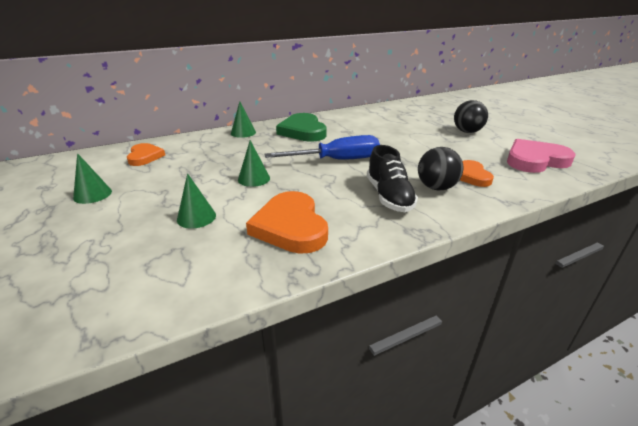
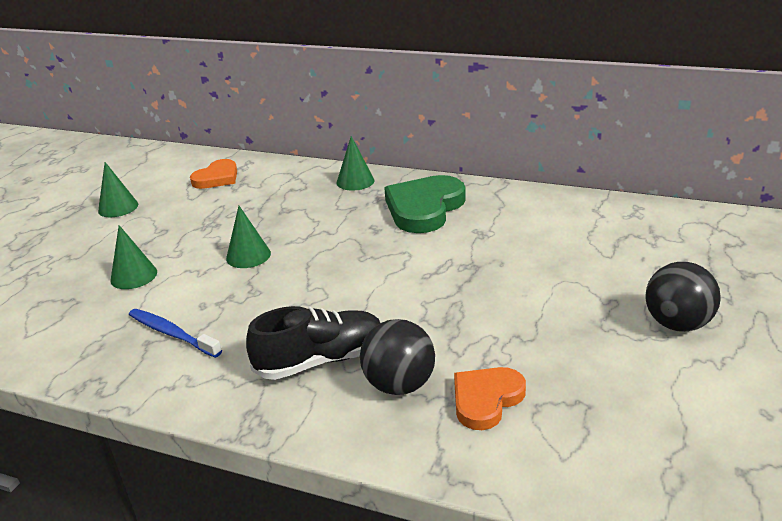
camera: 50 degrees right, 0 degrees up
(290, 226) = (172, 334): orange heart -> blue toothbrush
(337, 160) = (372, 275): blue screwdriver -> none
(389, 196) = (320, 360): black shoe -> black shoe turned 150 degrees counterclockwise
(535, 160) = (668, 443): pink heart -> none

